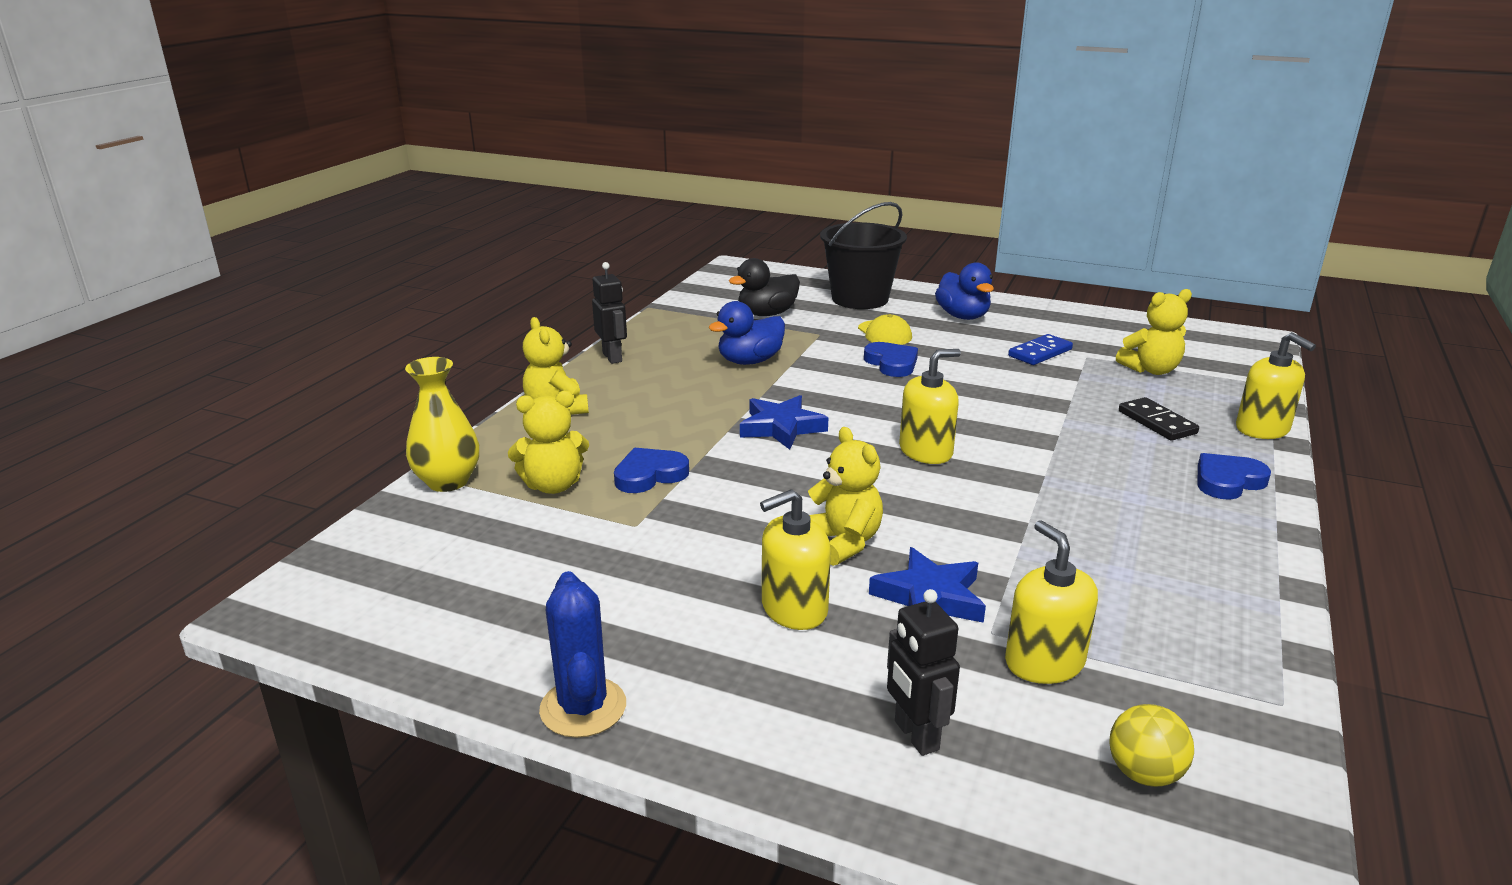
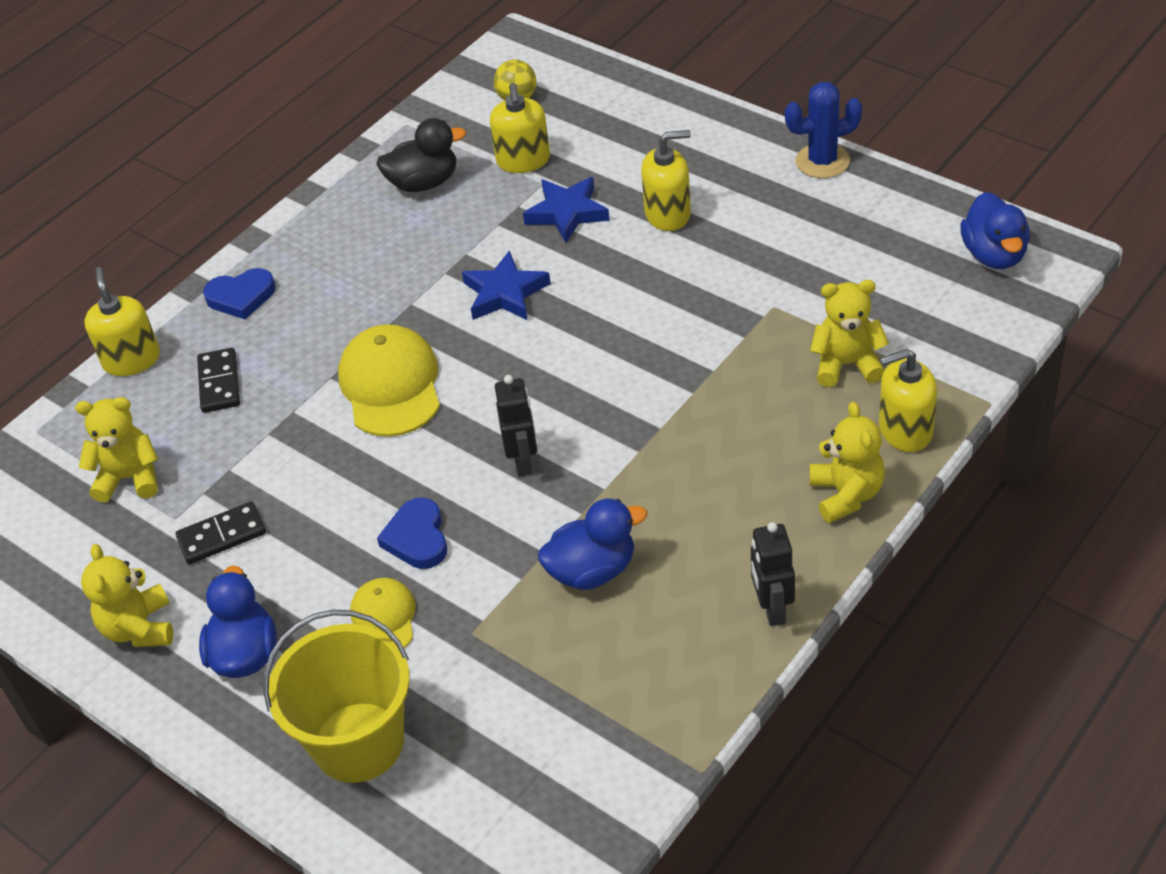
camera: 160 degrees left, 20 degrees up
(358, 601) = (994, 255): none -> blue duck
(448, 481) = (951, 382): yellow vase -> none
(583, 707) = (822, 161): blue cactus -> blue cactus turned 75 degrees clockwise
(649, 475) = (753, 368): blue heart -> none
(767, 314) = (522, 711): black duck -> black duck (424, 183)
(781, 427) = (602, 425): blue star -> blue star (505, 293)
(843, 542) = (606, 268): yellow teddy bear -> yellow teddy bear (139, 628)
(860, 299) = (358, 742): black bucket -> yellow bucket
(915, 736) = (628, 127): black robot -> black robot (523, 462)
(926, 451) = (475, 368): yellow soap dispenser -> yellow soap dispenser (905, 430)
(996, 434) = (391, 385): none -> yellow cap
(1040, 353) = (222, 536): blue domino -> black domino

